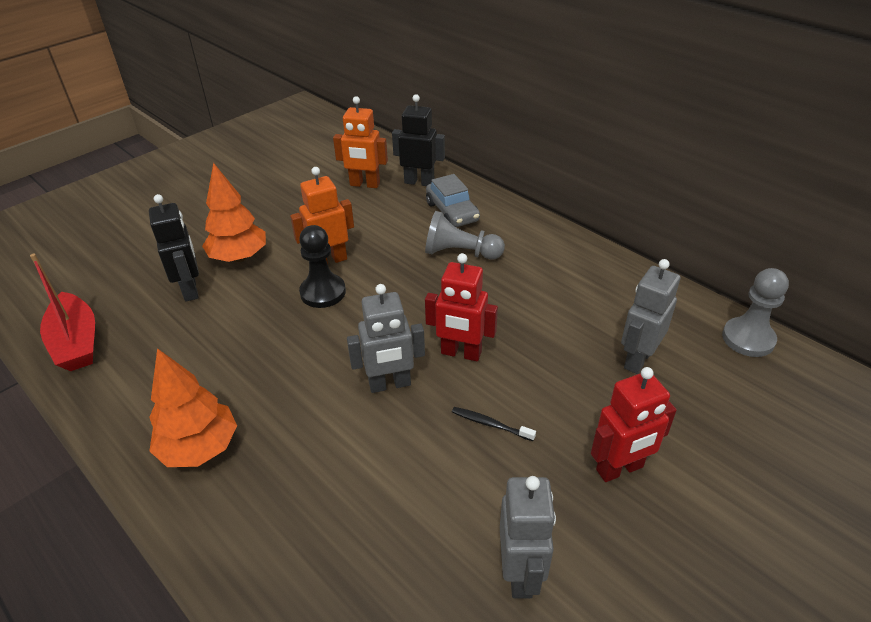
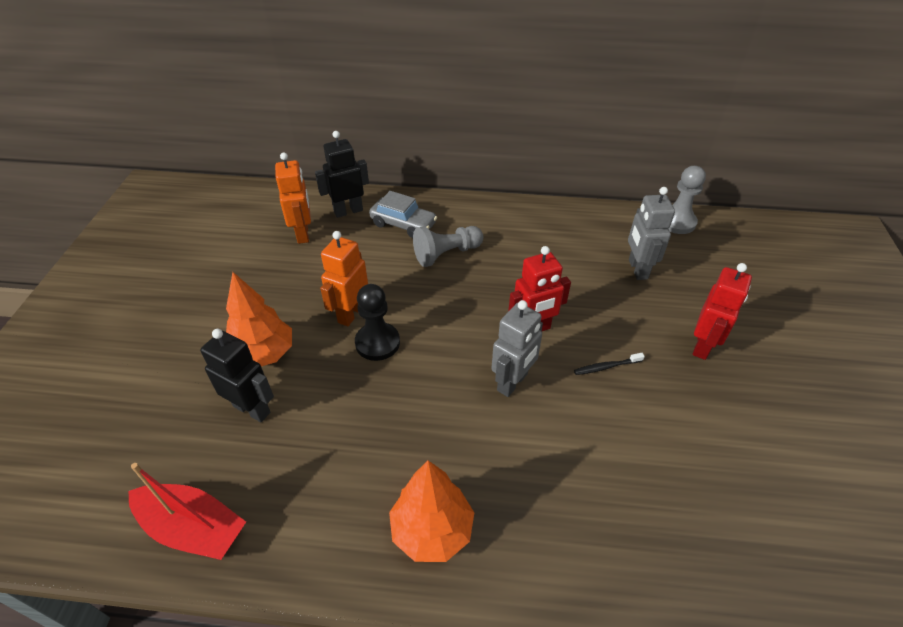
camera: 40 degrees left, 5 degrees up
(364, 184) = (303, 234): orange robot -> orange robot turned 75 degrees counterclockwise
(521, 573) = (726, 448): grey robot -> none

